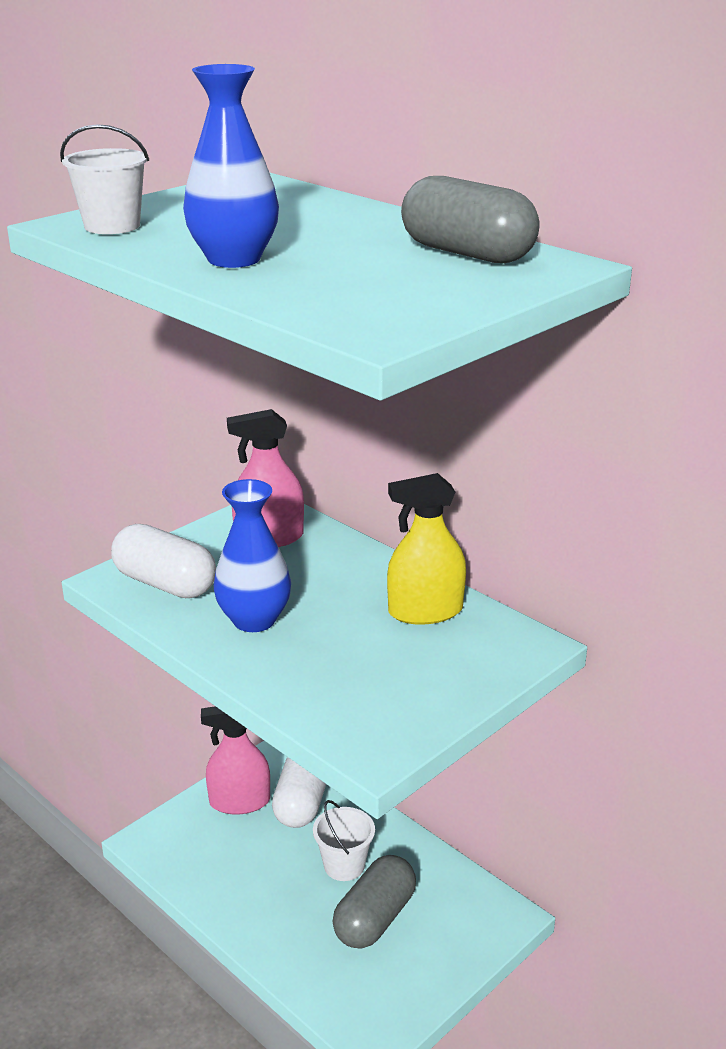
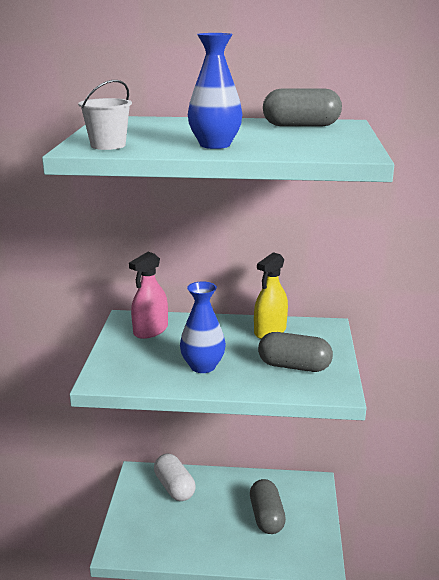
camera: 40 degrees left, 5 degrees down
(165, 584) = (132, 370): white capsule -> none
(239, 802) = (143, 504): pink spray bottle -> none
(344, 865) = (227, 503): white bucket -> none
(373, 681) = (294, 366): none -> grey capsule

